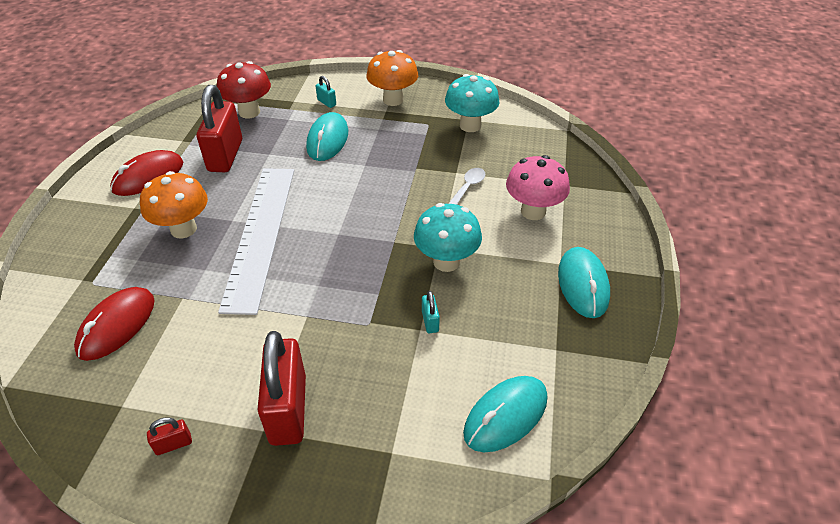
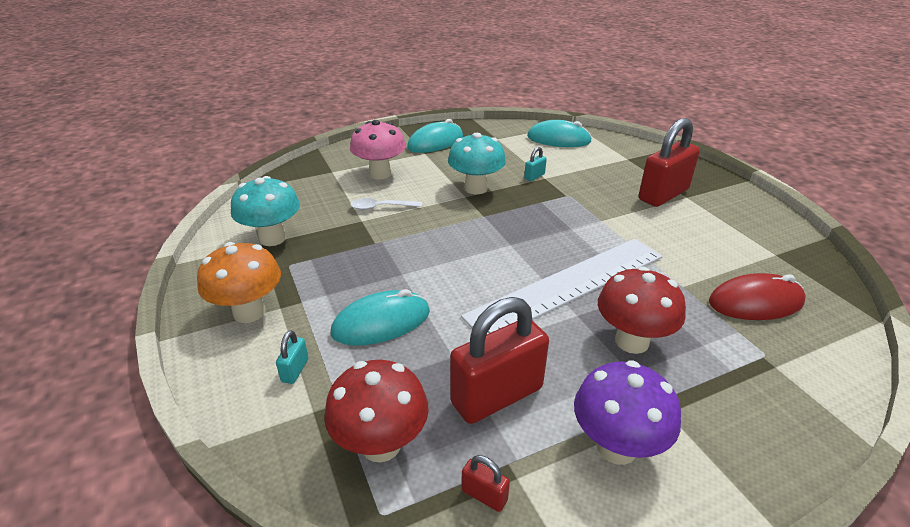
camera: 125 degrees left, 10 degrees down
(148, 177) = (616, 447): red mouse -> purple mushroom
(173, 444) = (748, 219): red padlock -> red padlock (484, 495)
(183, 229) = (632, 341): orange mushroom -> red mushroom

